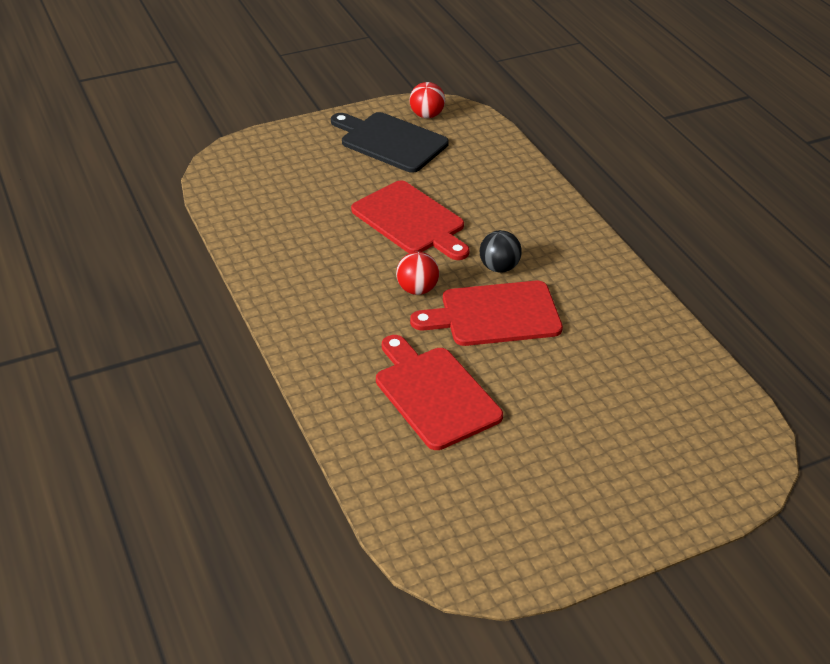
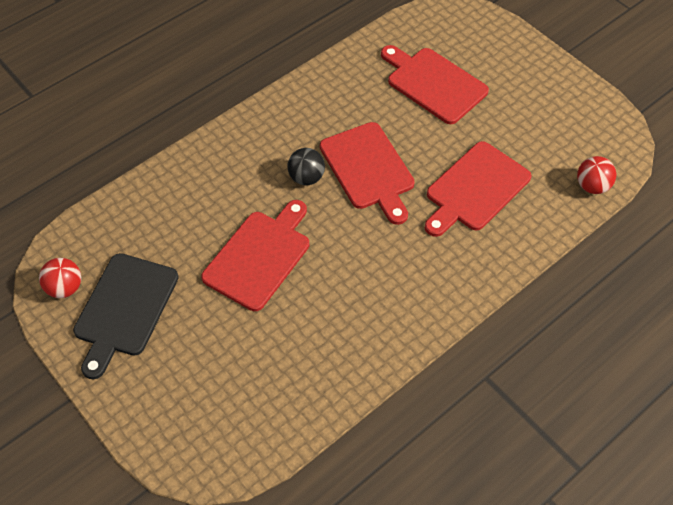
camera: 105 degrees left, 15 degrees up
(417, 289) = (357, 228): red ball -> red ball (592, 186)
(618, 402) = (434, 83): none -> red cutting board

